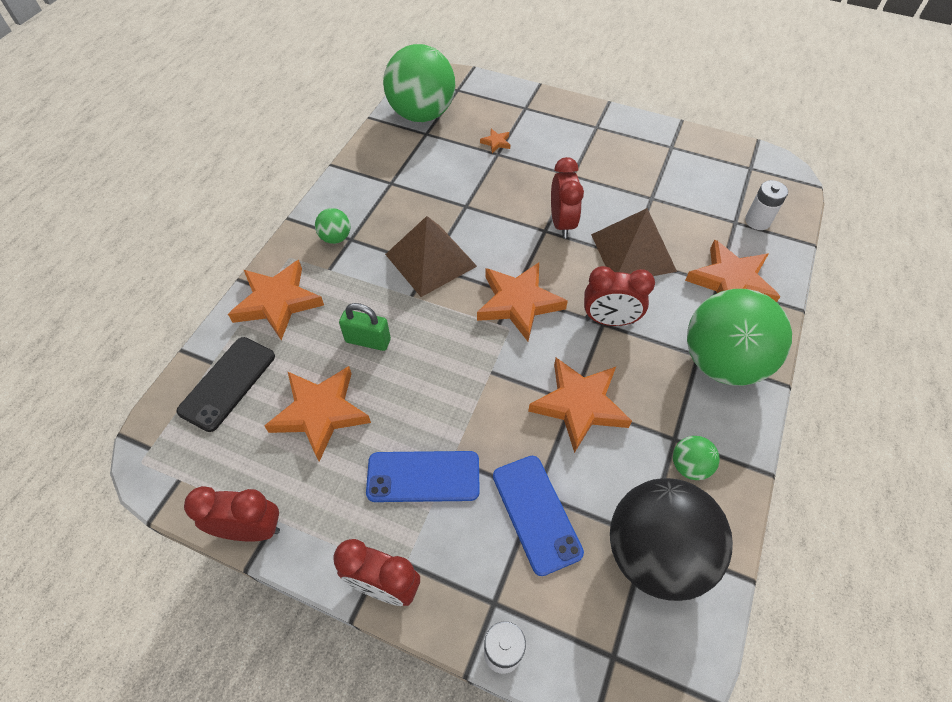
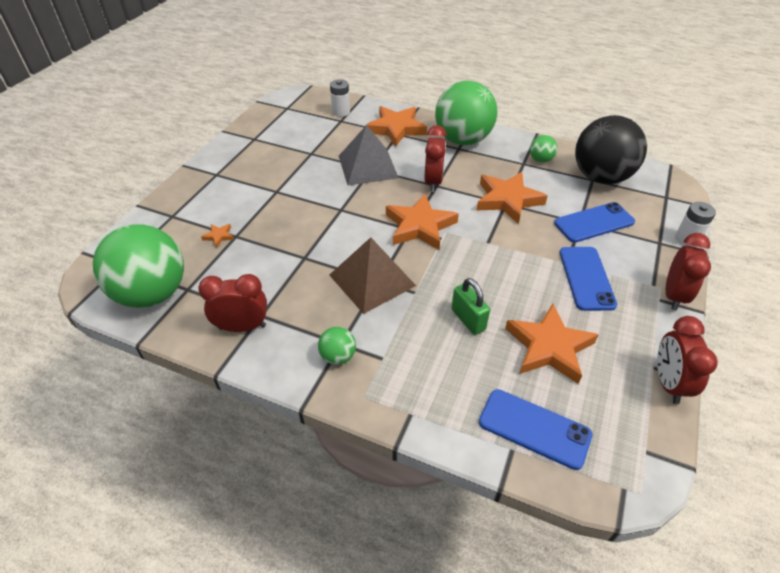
camera: 90 degrees left, 10 degrees down
(228, 383) = (534, 428): black phone -> blue phone
(277, 302) = (428, 399): orange star -> none
(368, 341) = (468, 319): green padlock -> green padlock turned 45 degrees counterclockwise
(562, 223) = (333, 200): red clock -> red clock (242, 327)
(633, 252) = (367, 166): brown pyramid -> grey pyramid

